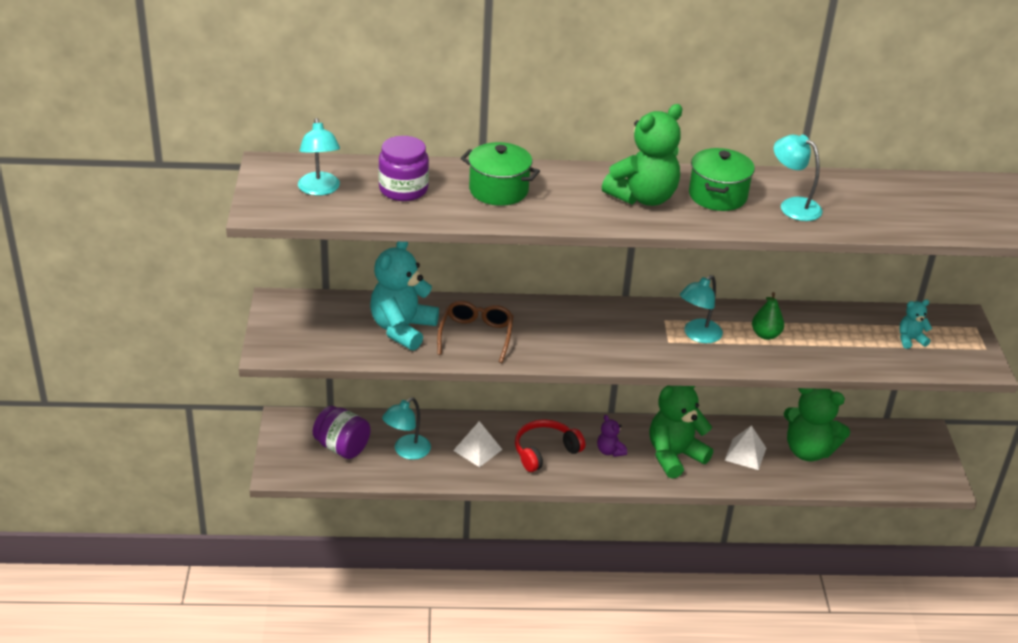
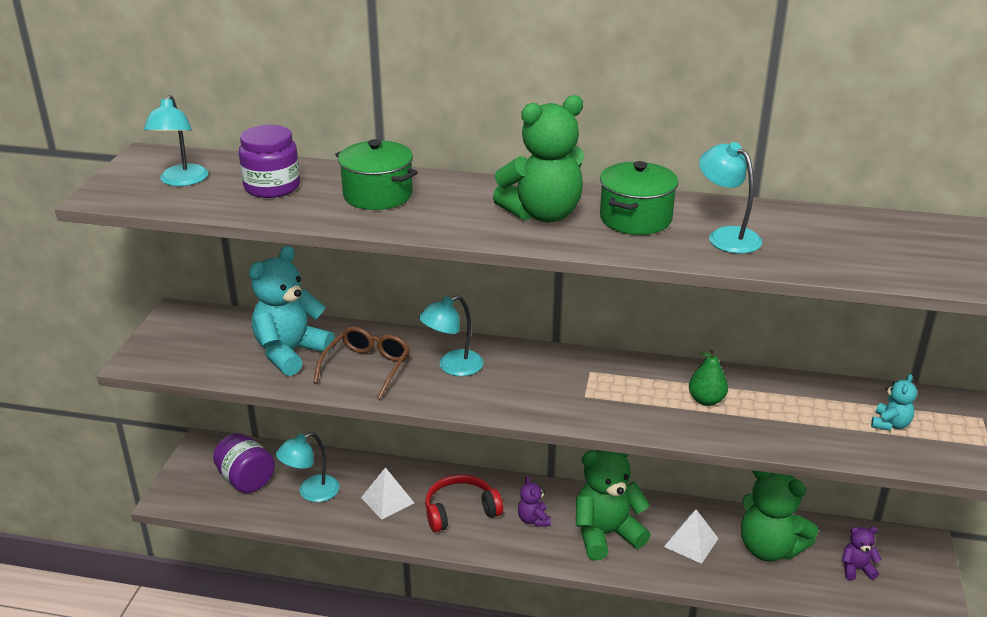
camera: 15 degrees right, 5 degrees down
(698, 335) = (623, 392): turquoise lamp -> turquoise lamp (452, 367)
(879, 459) = (856, 569): none -> purple teddy bear
(910, 340) = (890, 424): turquoise teddy bear -> turquoise teddy bear turned 120 degrees clockwise

